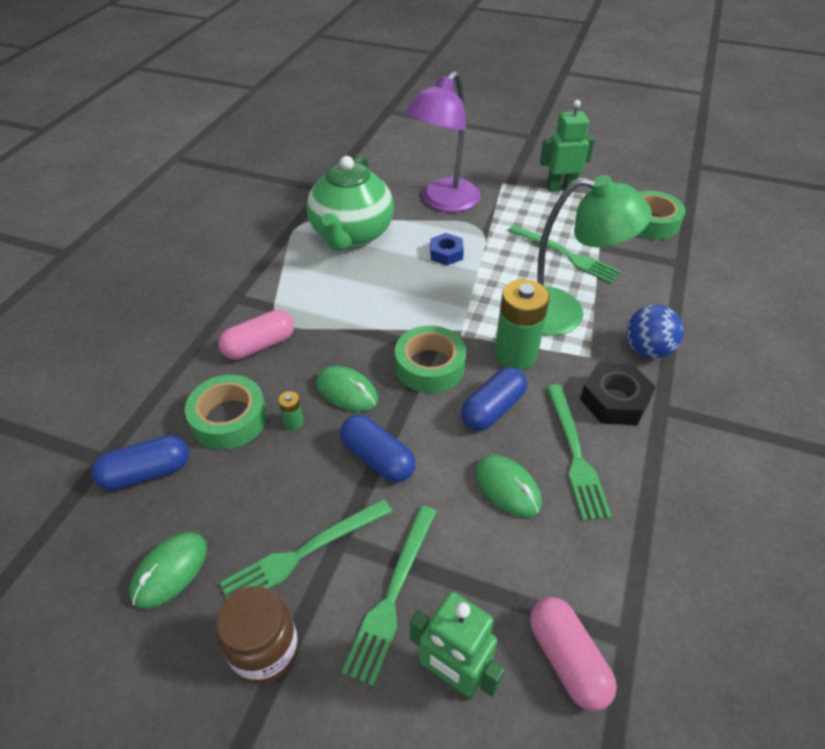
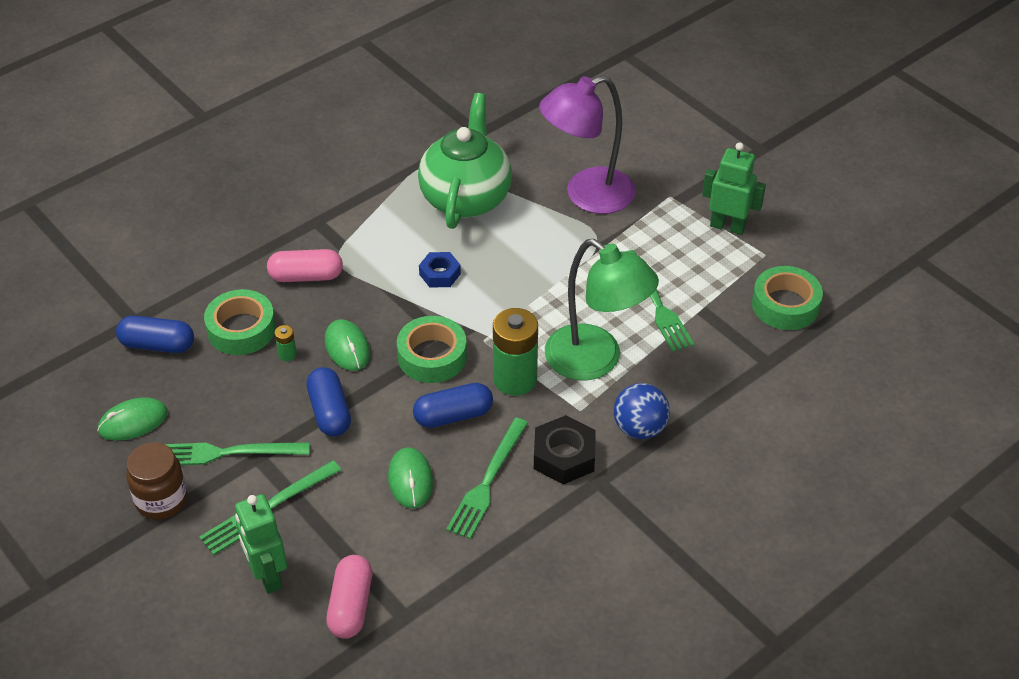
camera: 30 degrees right, 0 degrees up
(352, 235) = (466, 198): green teapot -> green teapot turned 150 degrees clockwise
(446, 253) = (539, 254): blue nut -> blue nut (440, 274)

